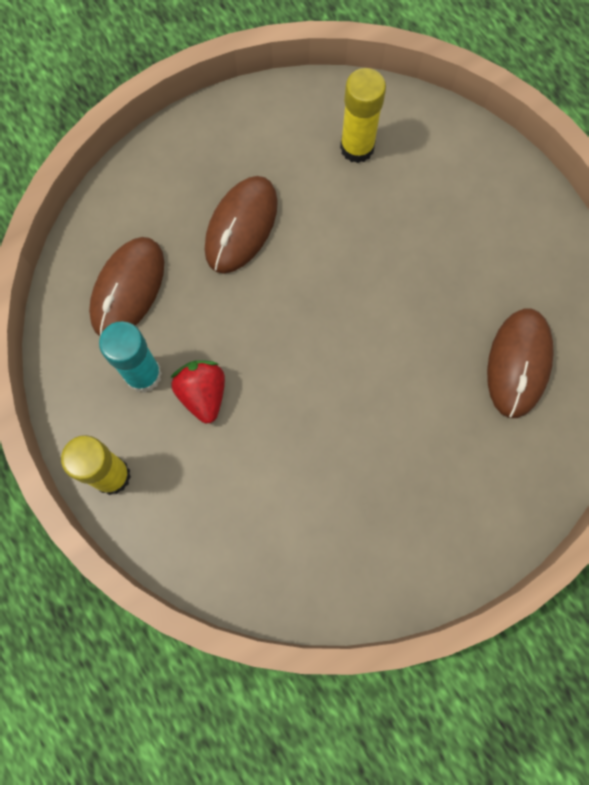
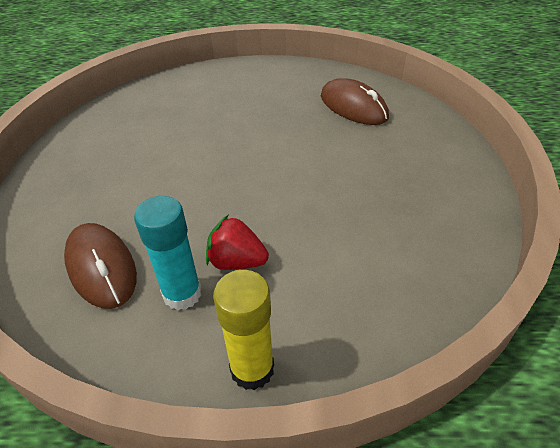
camera: 55 degrees left, 30 degrees down
(241, 226) = (135, 180): brown mouse -> none
(357, 147) = (152, 110): yellow glue stick -> none

